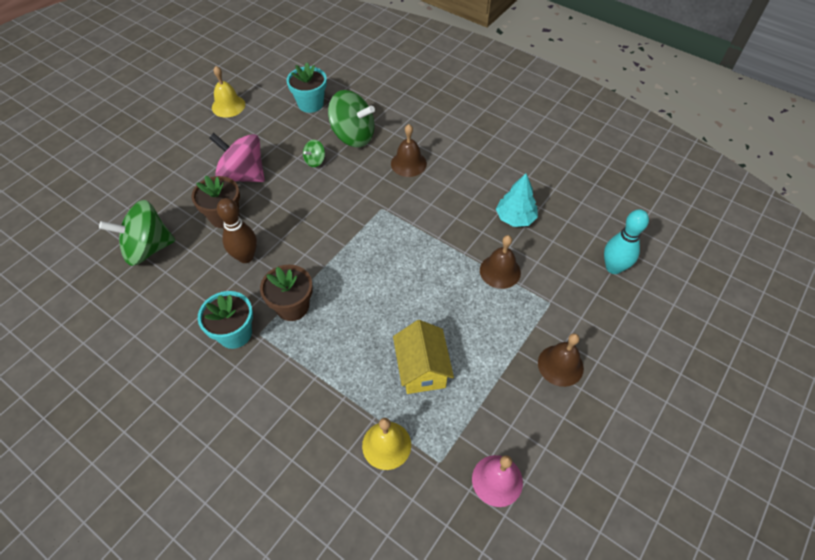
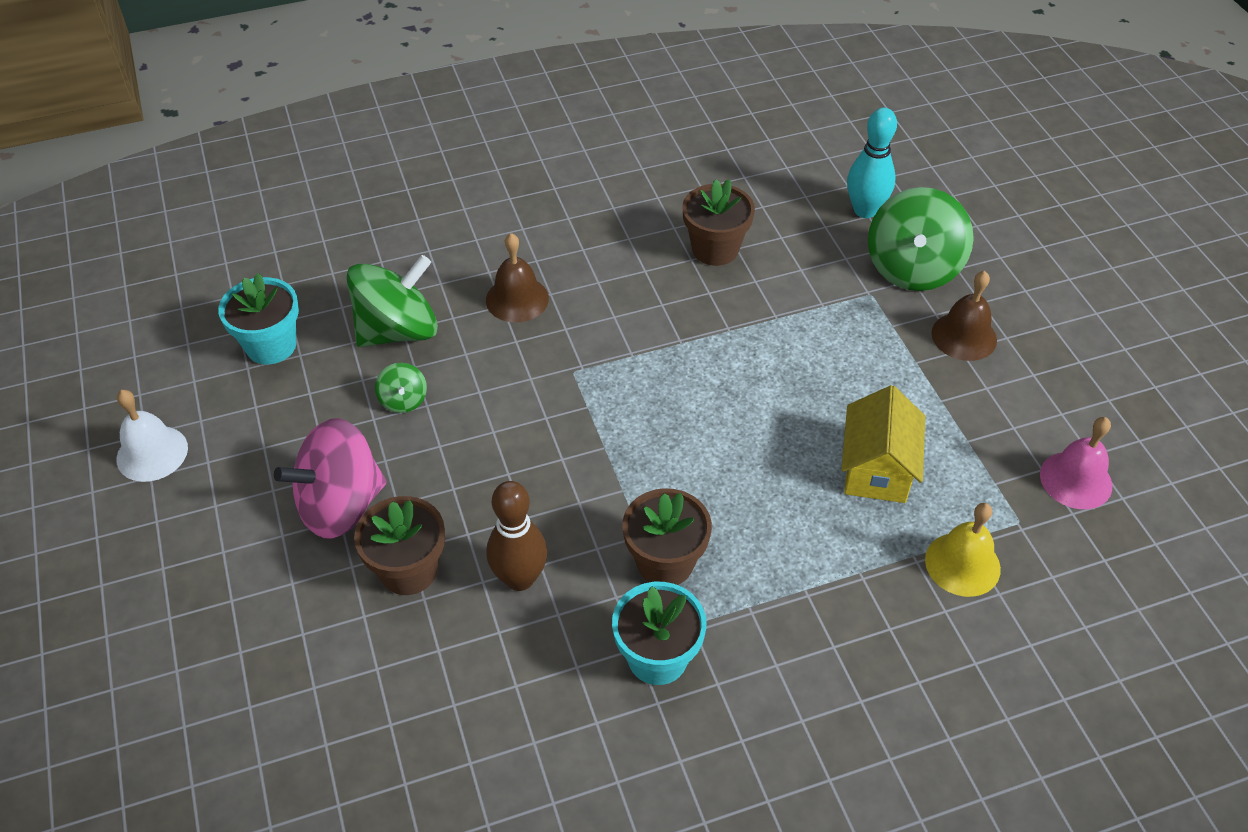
camera: 55 degrees left, 5 degrees down
(148, 248) = (379, 710): green spinning top -> green spinning top (912, 268)
(228, 106) = (152, 453): yellow bell -> white bell
(422, 369) = (876, 469): yellow house -> yellow house turned 75 degrees clockwise
(500, 271) = (787, 311): brown bell -> none
(515, 218) = (715, 249): turquoise tree -> brown flower pot

